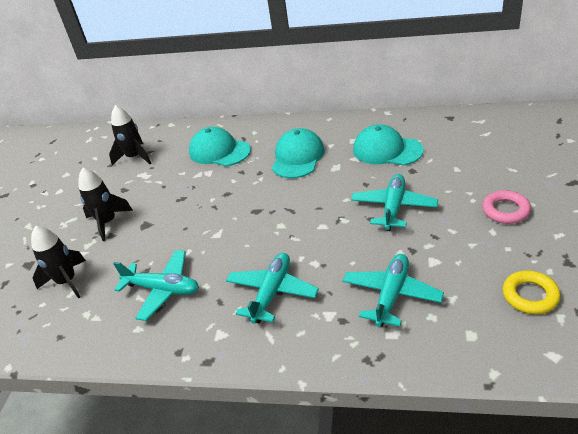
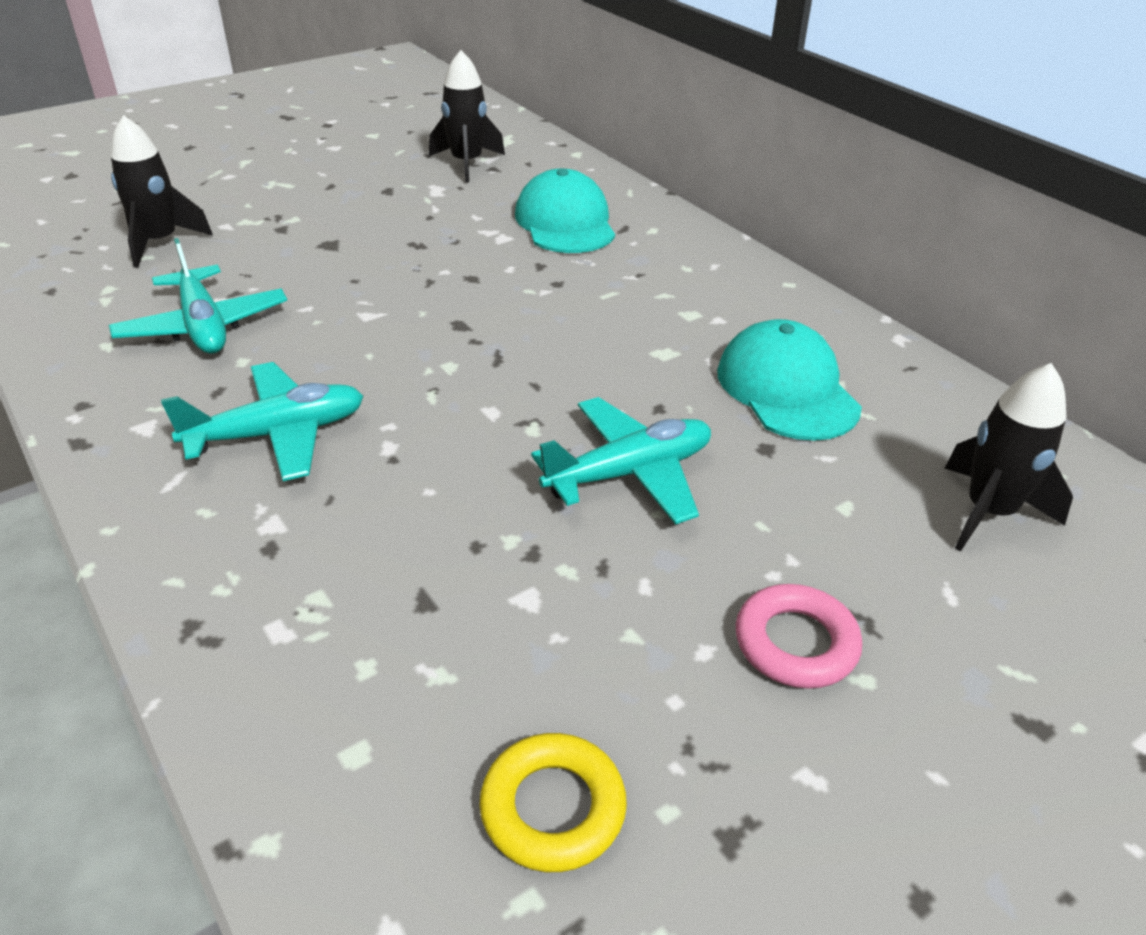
camera: 40 degrees right, 0 degrees up
(107, 222) = (305, 213): black rocket -> black rocket (989, 512)
(297, 157) = (641, 301): turquoise cap -> none
(391, 295) = (382, 581): turquoise plane -> none

